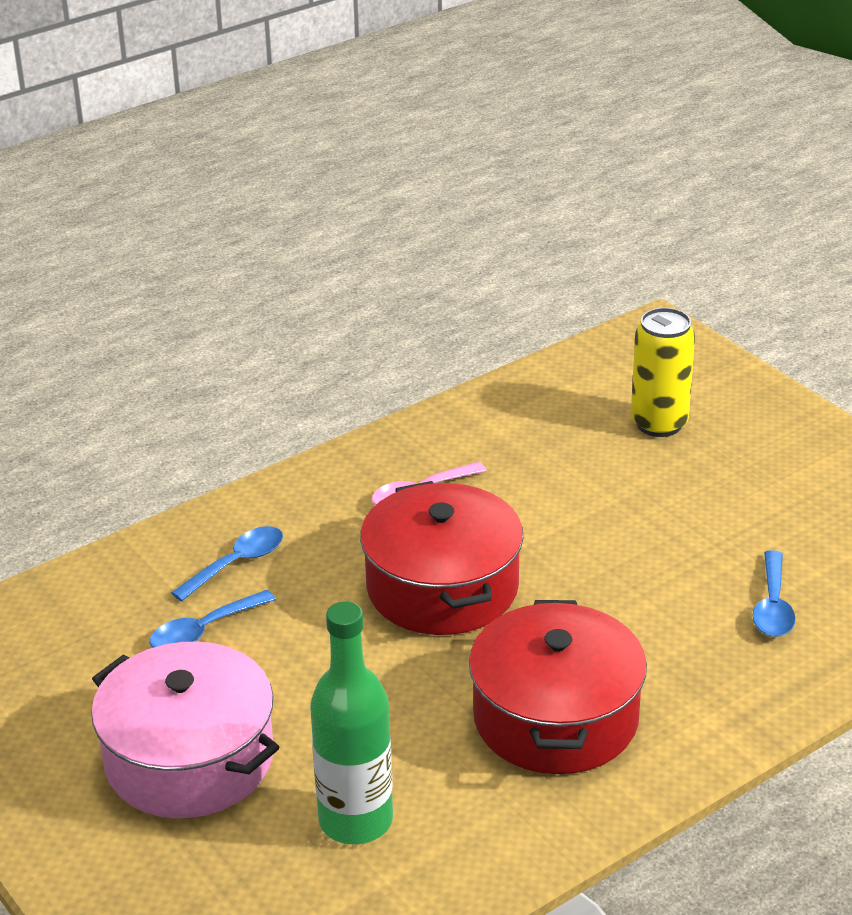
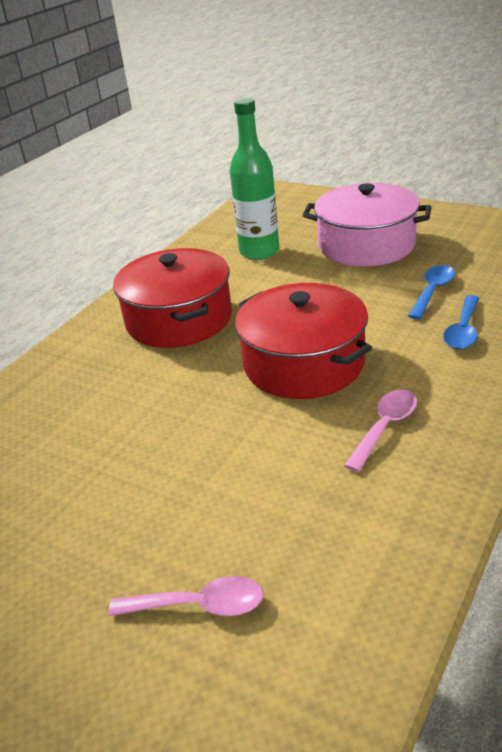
camera: 160 degrees right, 0 degrees up
(659, 423) = (199, 605): yellow can -> pink spoon
(773, 606) = (44, 432): blue spoon -> none

